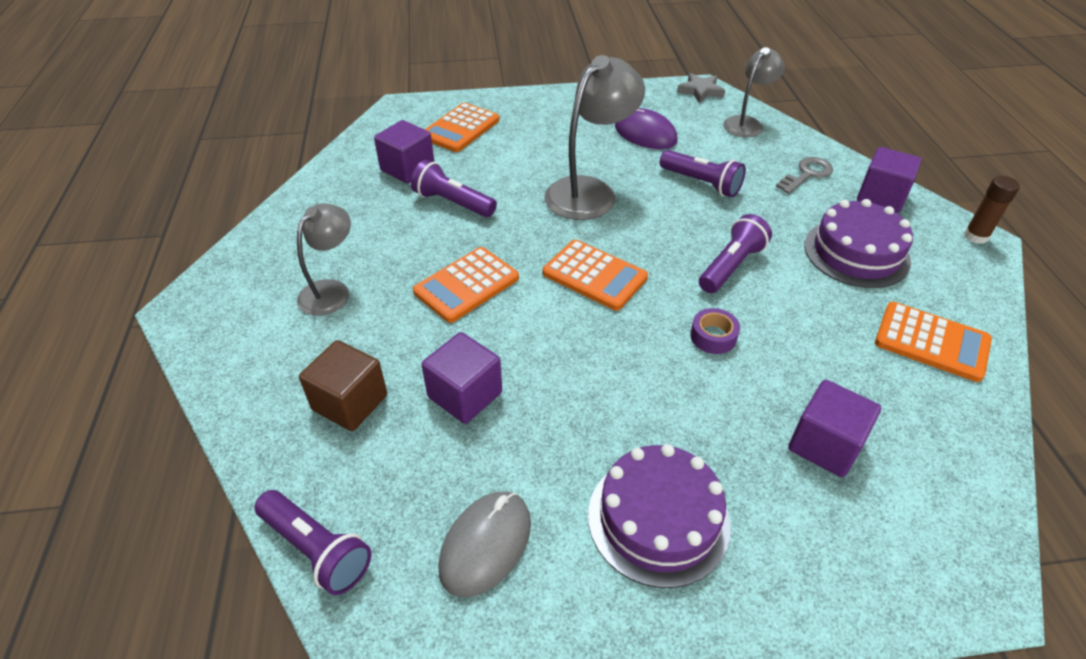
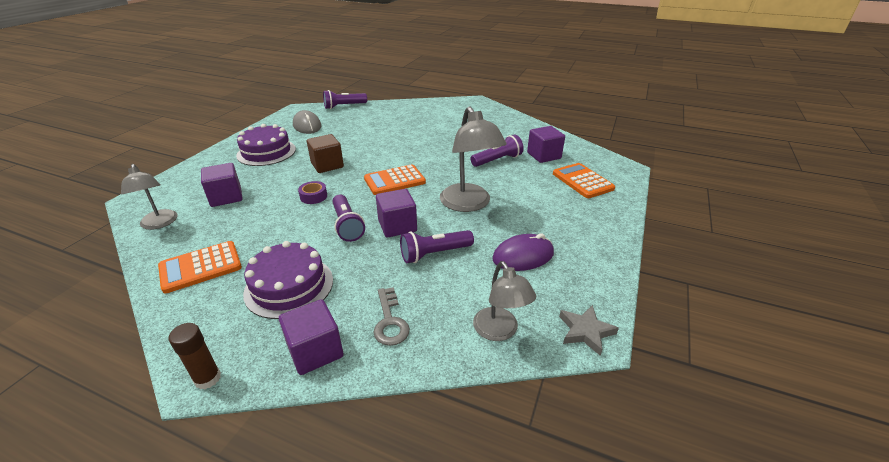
camera: 120 degrees right, 10 degrees down
(331, 290) = (457, 123): grey lamp -> grey lamp (159, 224)
(350, 402) = (392, 118): brown cube -> brown cube (327, 165)
(465, 395) = (367, 135): purple cube -> purple cube (397, 226)
(466, 285) = (427, 149): orange calculator -> none

